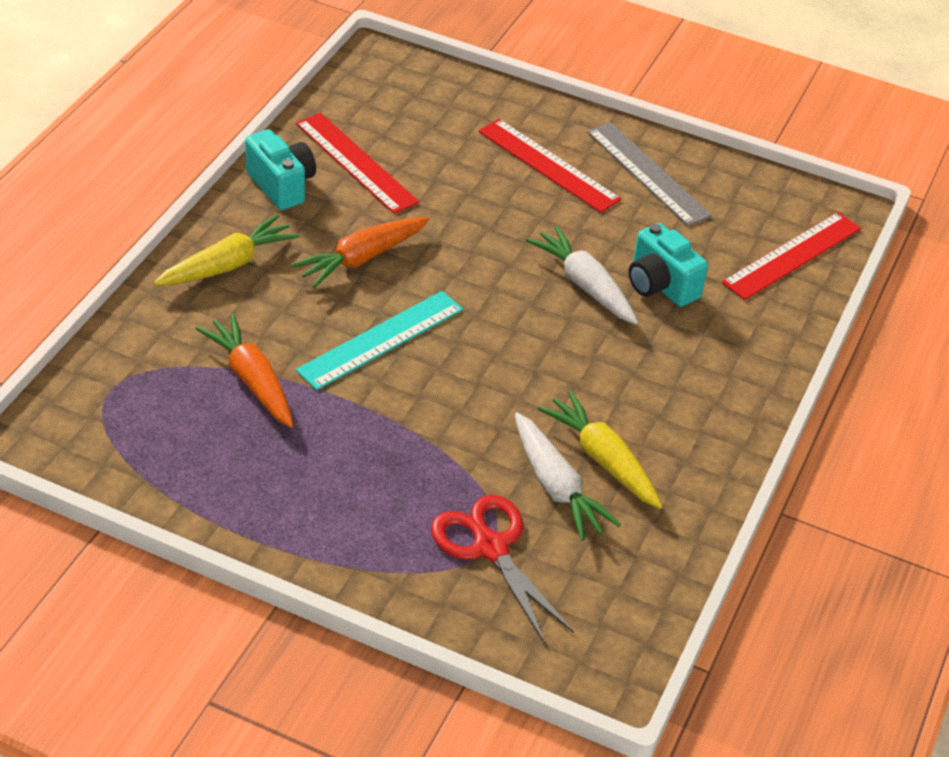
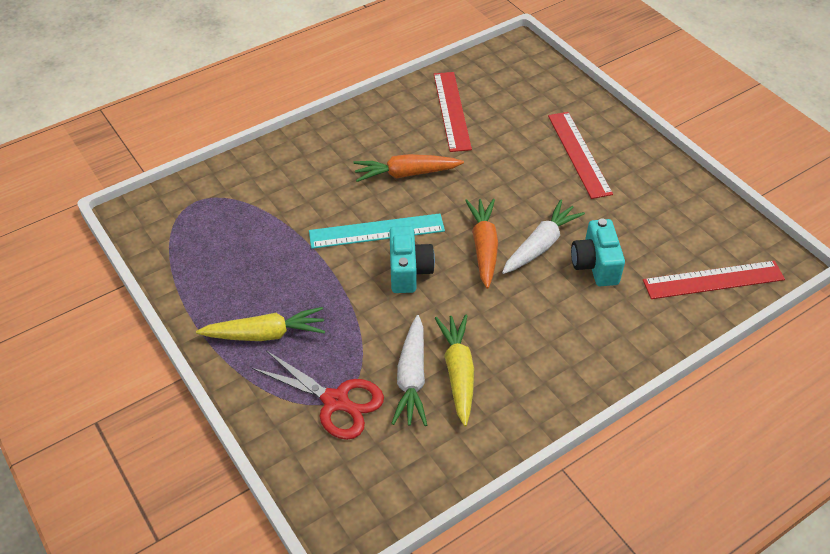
camera: 35 degrees right, 5 degrees up
(228, 265) = (322, 149): yellow carrot -> yellow carrot (265, 334)
(251, 380) = (278, 227): orange carrot -> orange carrot (484, 247)
(281, 185) = (394, 110): turquoise camera -> turquoise camera (409, 271)
(490, 548) = (335, 401): red scissors -> red scissors turned 120 degrees clockwise
(584, 285) = (540, 245): white carrot -> white carrot turned 45 degrees clockwise
(648, 173) = (647, 183): grey ruler -> none

